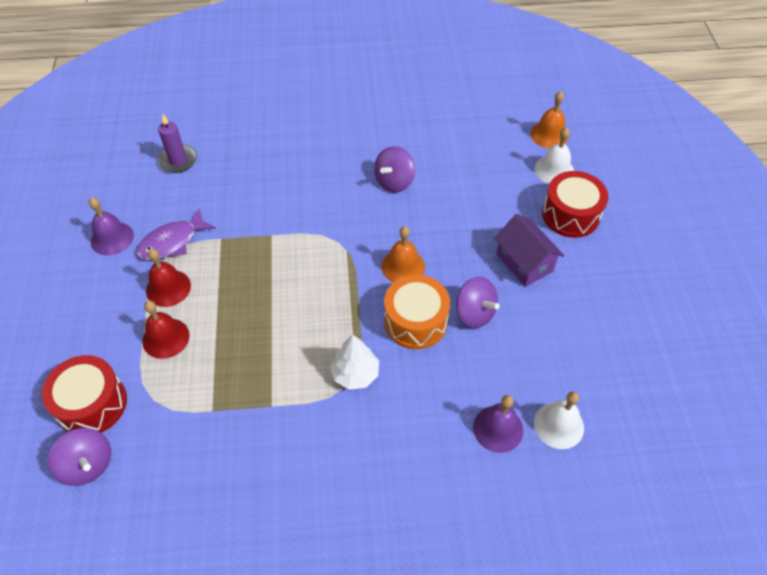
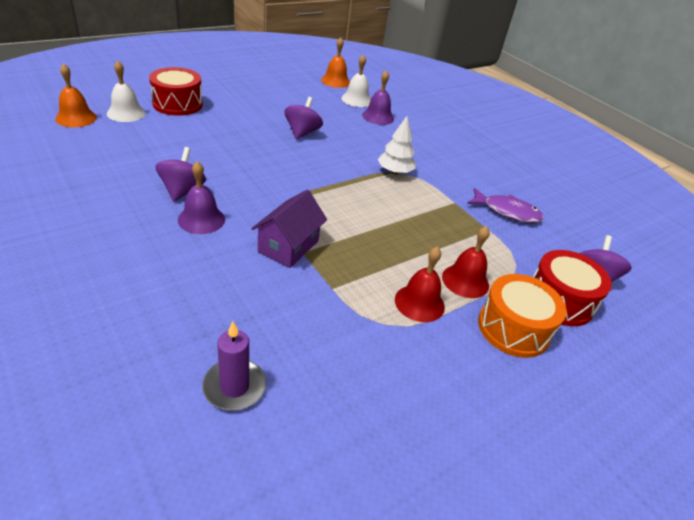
camera: 125 degrees left, 15 degrees down
(112, 238) = (403, 389): purple bell -> purple bell (201, 219)
(172, 242) = (366, 326): purple fish -> purple fish (507, 212)
(394, 181) = (182, 190): purple spinning top -> purple spinning top turned 90 degrees counterclockwise
(403, 266) = (283, 168): orange bell -> orange bell (335, 81)
(415, 321) = (330, 154): orange drum -> orange drum (513, 328)
(524, 262) = (240, 118): purple house -> purple house (288, 246)

